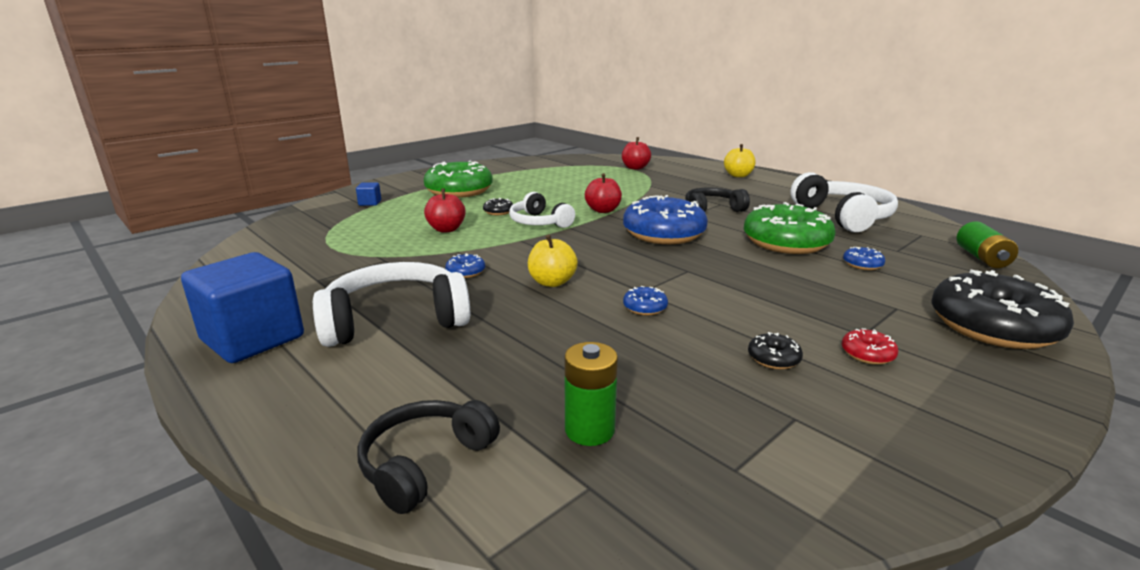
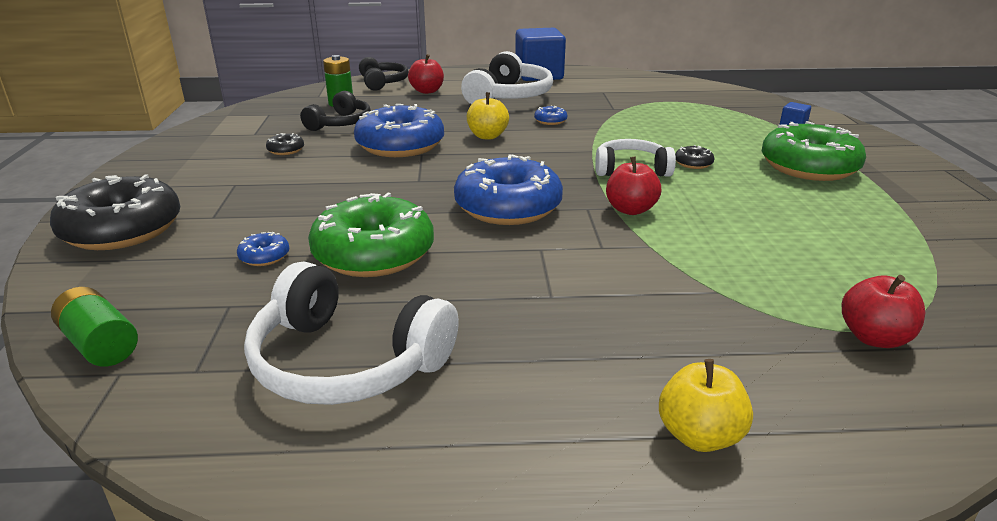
camera: 130 degrees right, 5 degrees up
(446, 229) = (662, 135): red apple -> red apple (427, 91)
(645, 307) = (400, 145): blue donut -> blue donut, size x2.45
(712, 209) = (537, 275): black headphones -> black headphones (340, 123)
(867, 354) = (227, 173): red donut -> none

